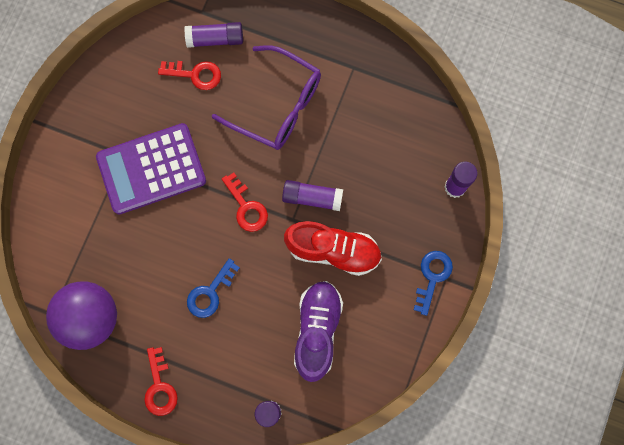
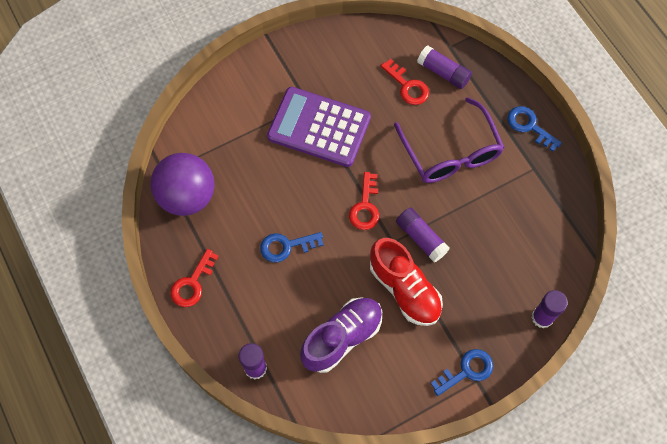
camera: 40 degrees right, 10 degrees down
(322, 33) = (529, 126): none -> blue key

